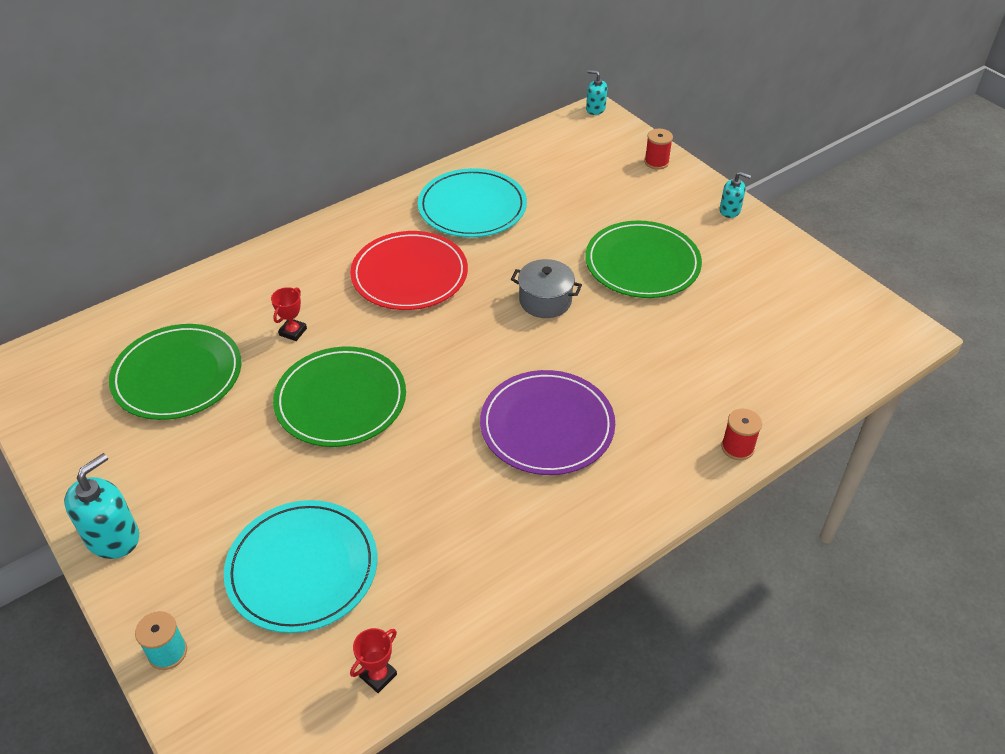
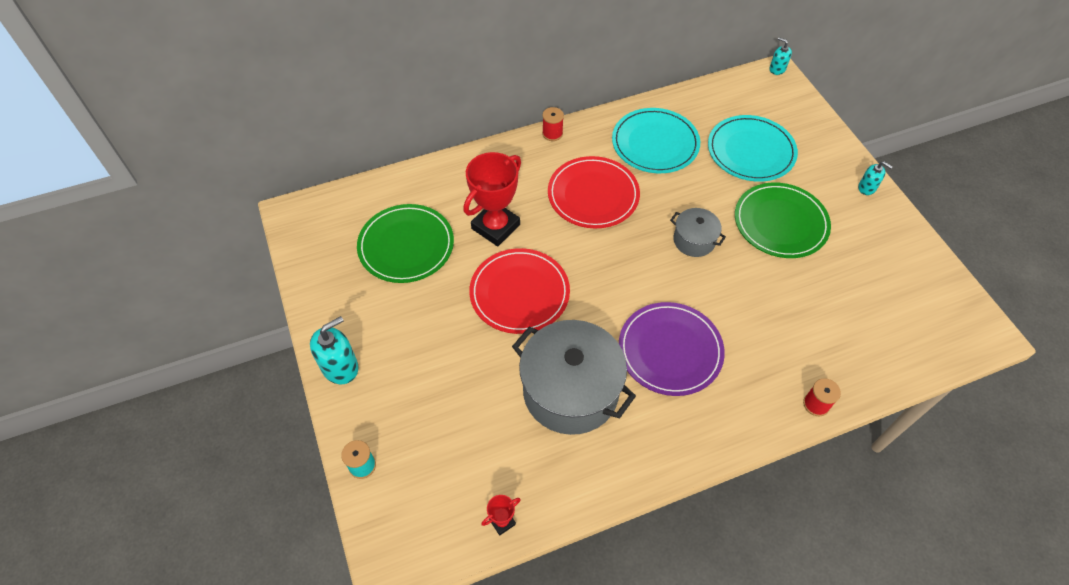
camera: 15 degrees right, 10 degrees up
(293, 332) = (495, 227): red trophy -> red trophy, size x2.26
(302, 568) = (465, 424): turquoise plate -> turquoise plate (751, 151)
(341, 400) = (519, 293): green plate -> red plate
(433, 498) = (570, 391): none -> grey pot
(656, 162) = (816, 130): red spool -> red spool (552, 133)

